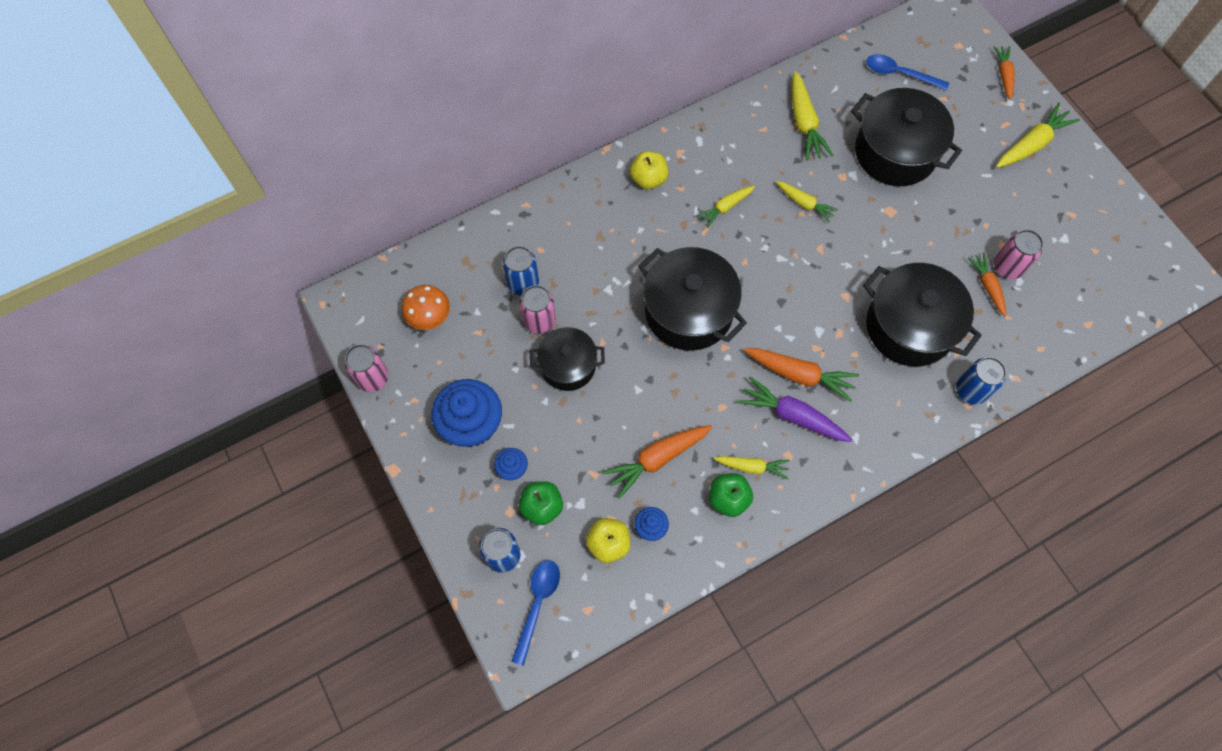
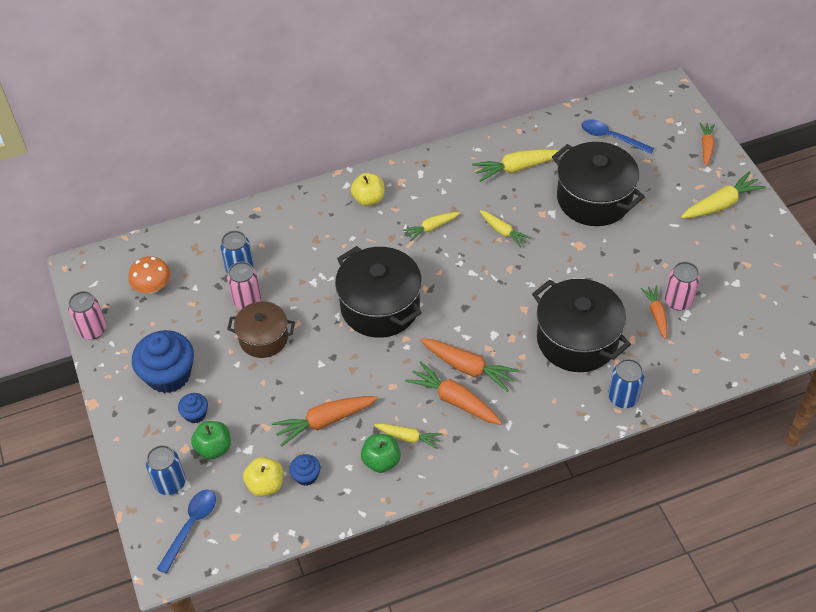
camera: 10 degrees right, 15 degrees down
(568, 366) = (263, 338): black pot -> brown pot
(792, 415) = (454, 400): purple carrot -> orange carrot
(804, 123) = (516, 168): yellow carrot -> yellow carrot turned 75 degrees clockwise

